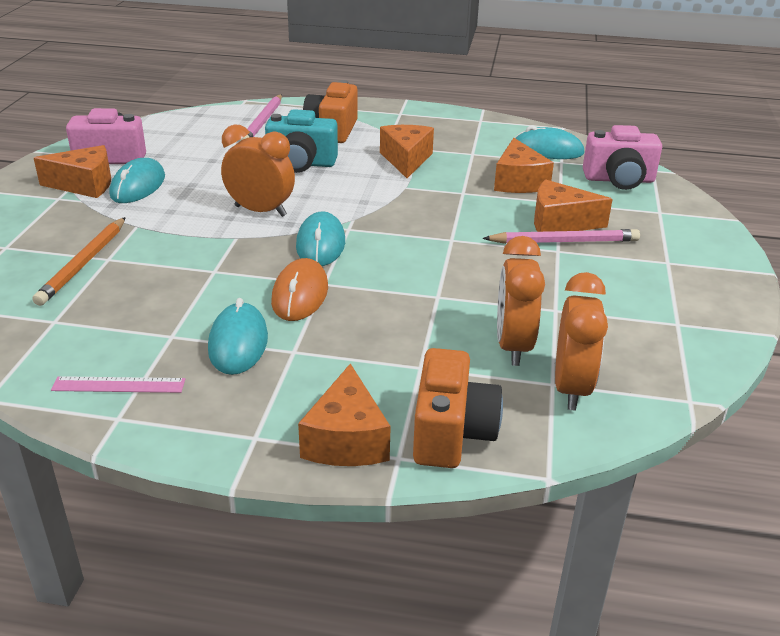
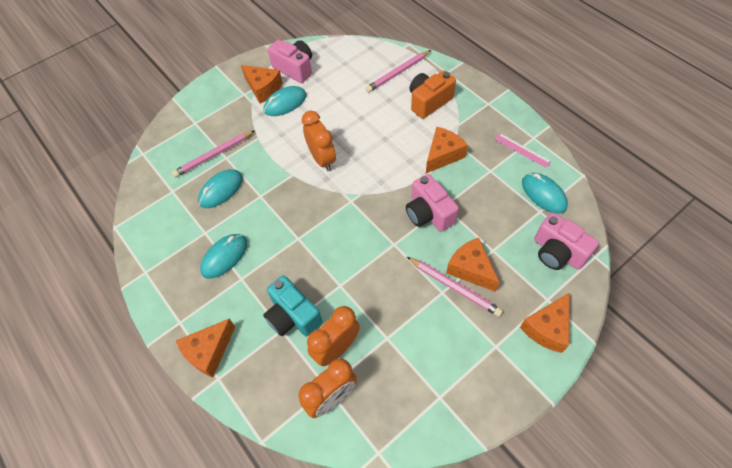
camera: 45 degrees right, 25 degrees up
(83, 264) = (213, 155): orange pencil -> pink pencil
(119, 385) = (161, 251): pink ruler -> pink ruler (522, 150)
(300, 295) = (279, 240): orange mouse -> none
(301, 163) = (381, 126): turquoise camera -> turquoise camera (293, 316)
(321, 244) = (325, 206): turquoise mouse -> turquoise mouse (221, 190)
(451, 433) = (251, 382): orange camera -> none
(455, 203) = (429, 213): none -> pink camera
(518, 182) = (488, 215): orange cheese -> orange cheese (547, 328)

